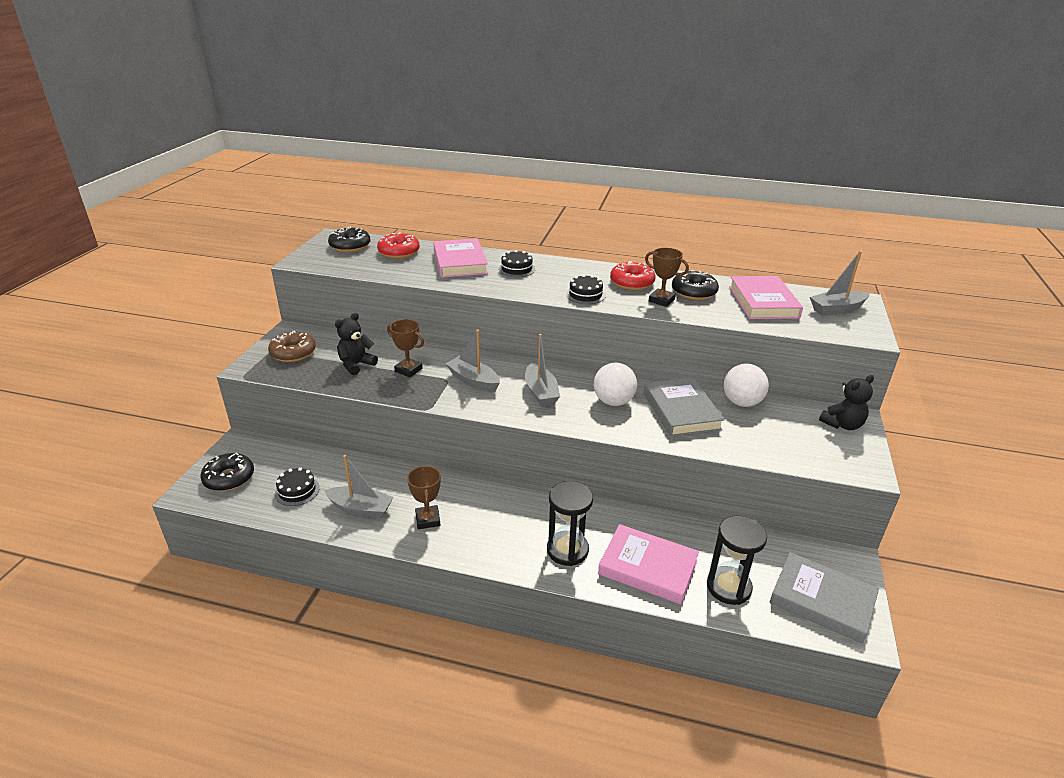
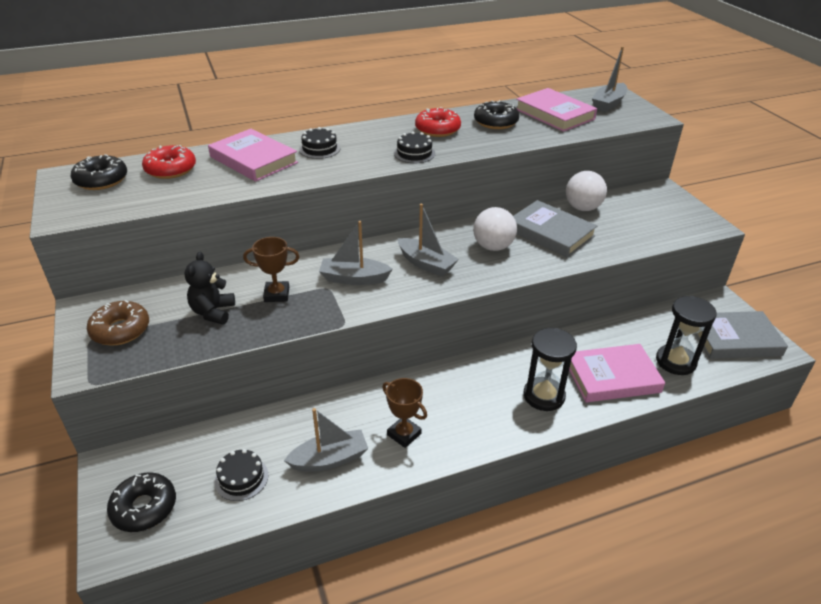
camera: 35 degrees left, 5 degrees up
(661, 300) = (481, 137): brown trophy -> none
(842, 424) = (661, 198): black teddy bear -> none

